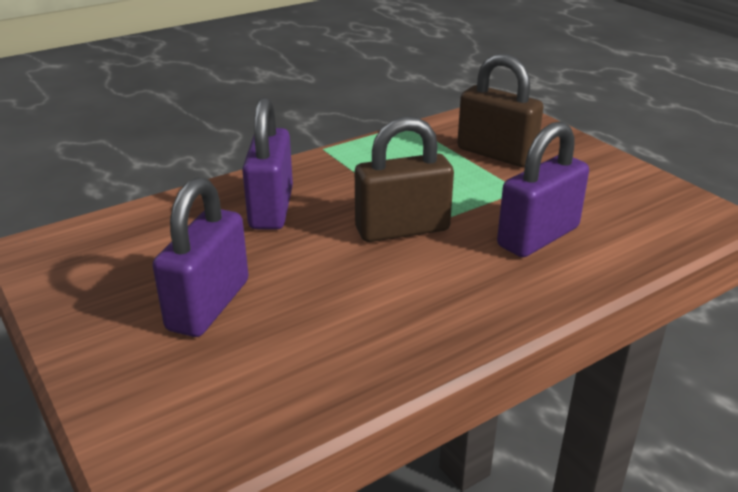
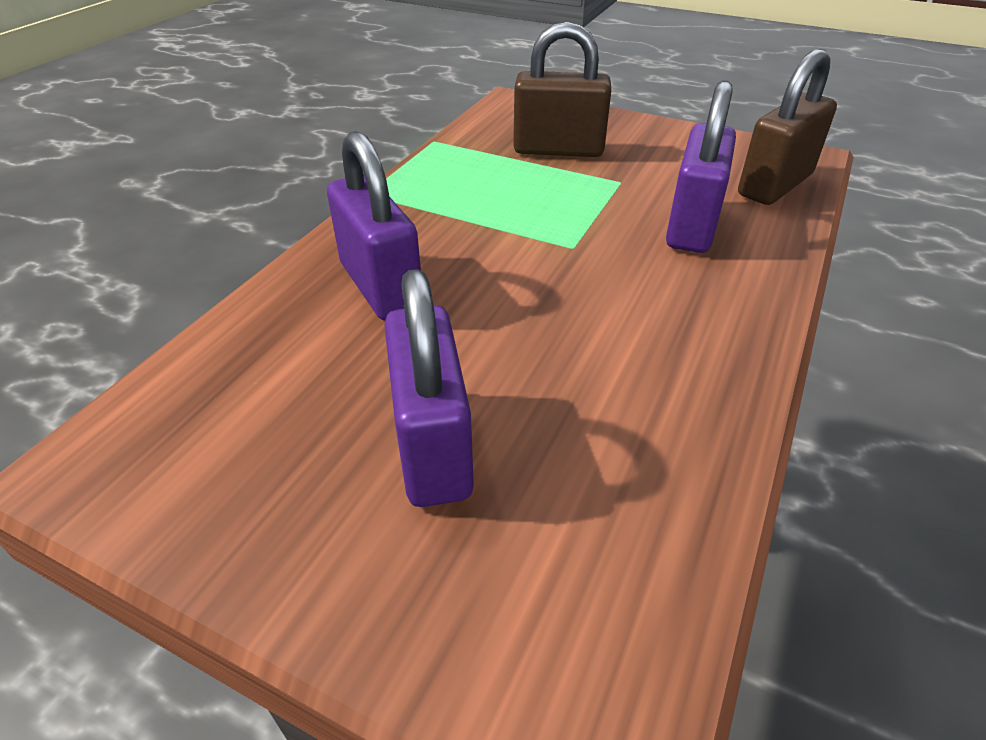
camera: 30 degrees left, 10 degrees up
(402, 229) = (556, 262): brown padlock -> brown padlock (775, 185)

